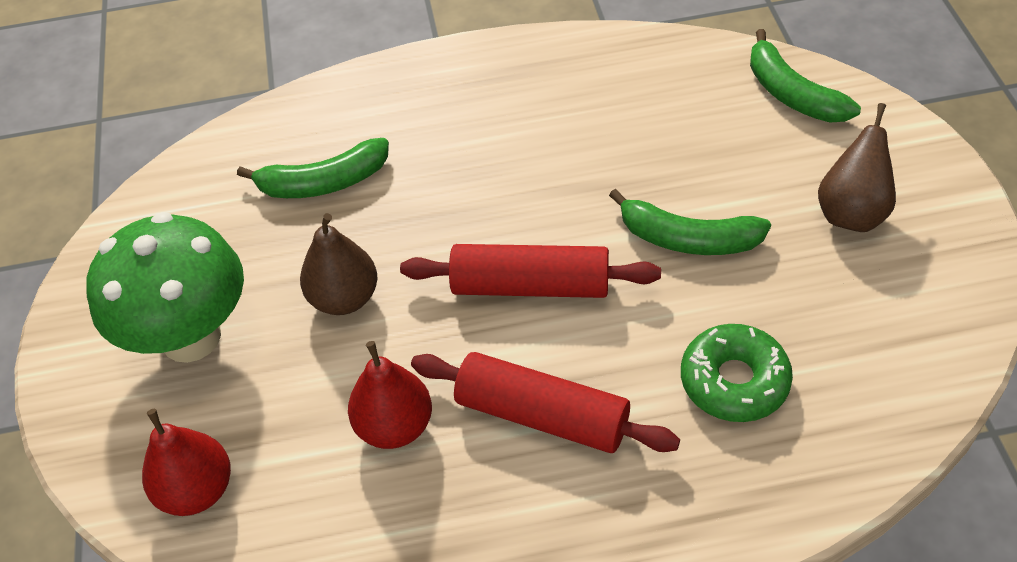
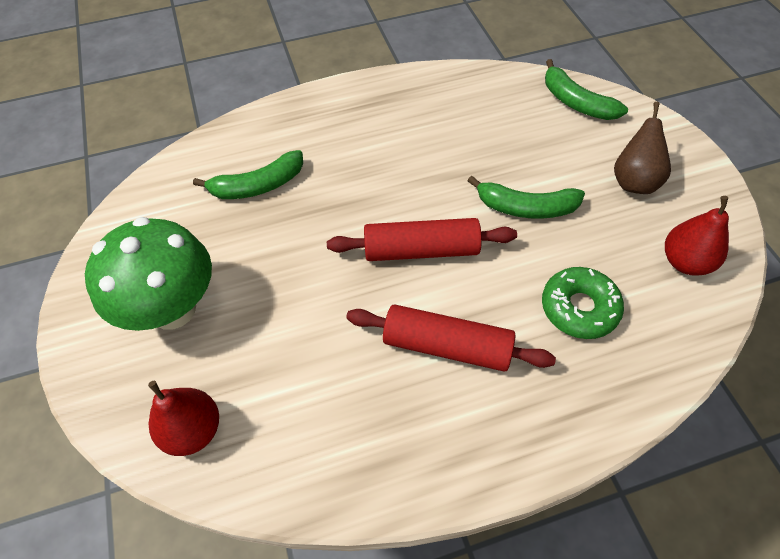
camera: 10 degrees left, 5 degrees up
(344, 298) = (286, 270): brown pear -> none
(395, 426) = (339, 365): red pear -> red pear (685, 262)

